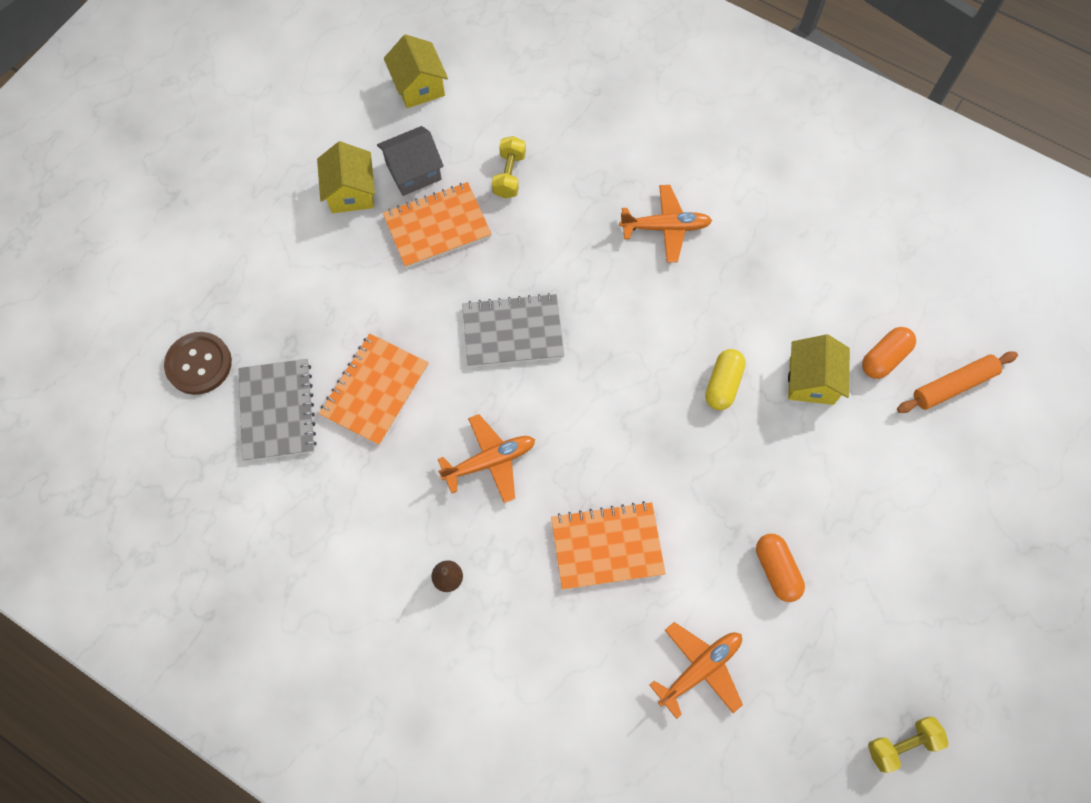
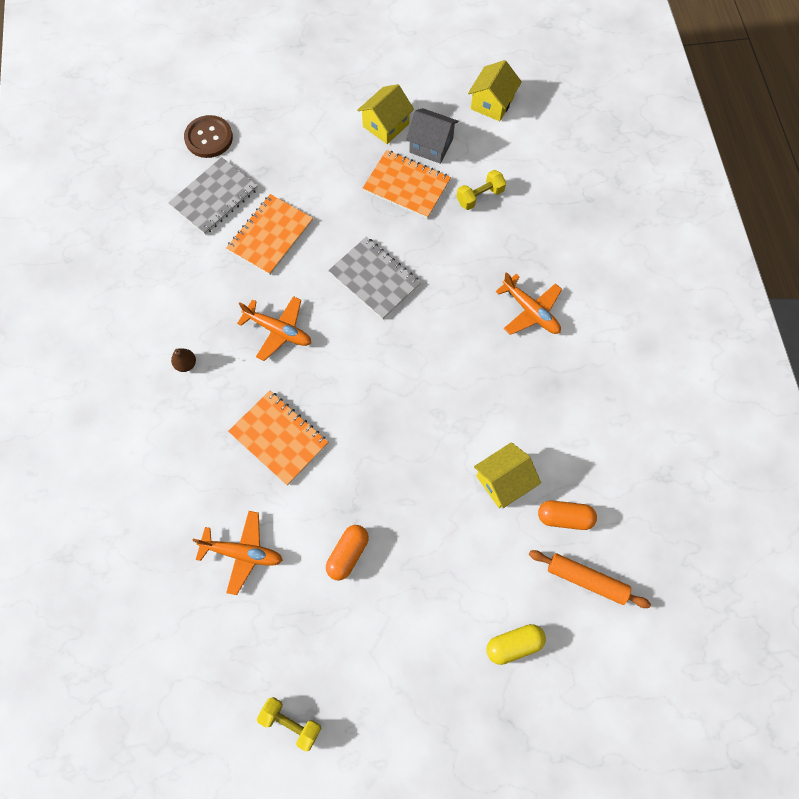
camera: 50 degrees right, 0 degrees up
(375, 390) = (270, 236): orange notebook -> orange notebook turned 45 degrees counterclockwise
(722, 384) = (450, 427): yellow capsule -> yellow capsule (514, 644)

